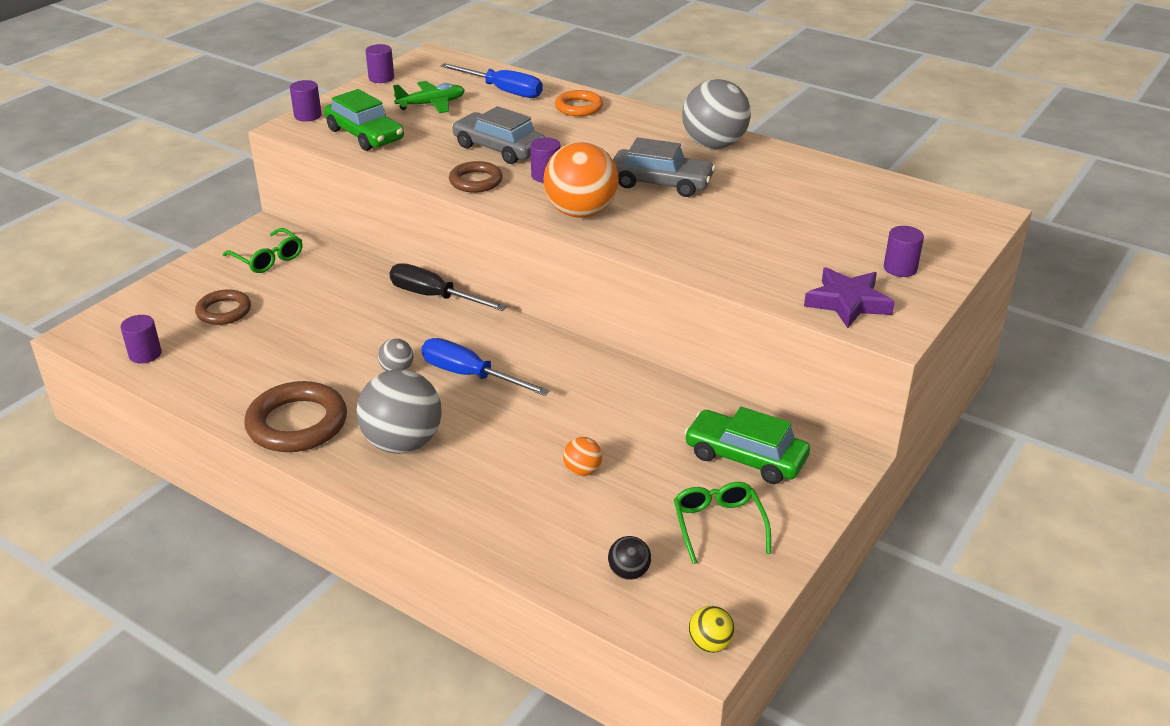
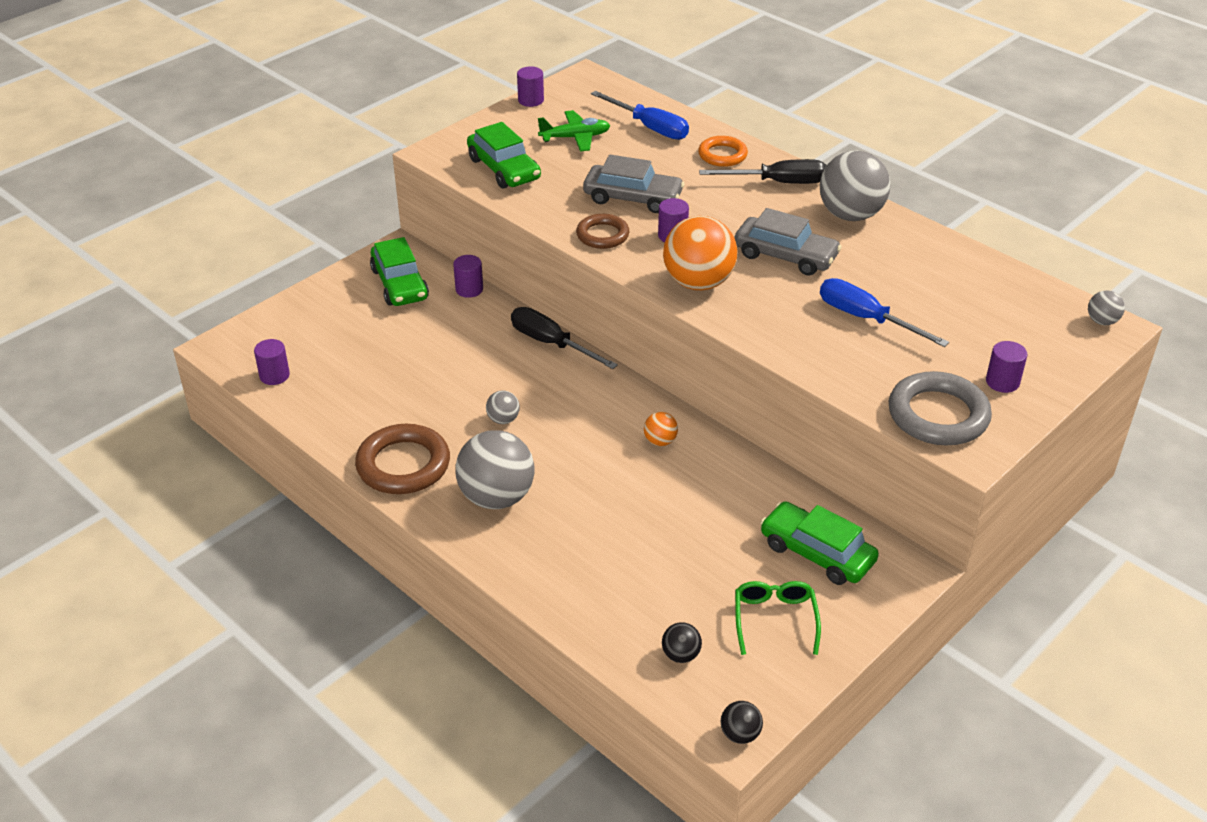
camera: 10 degrees right, 5 degrees up
(224, 311) = (351, 337): brown ring -> none
(268, 259) = (399, 284): green glasses -> green car
(308, 116) = (452, 140): purple cylinder -> purple cylinder (469, 289)
(470, 375) = (571, 434): blue screwdriver -> blue screwdriver (866, 318)
(499, 148) = (632, 198): grey car -> grey car turned 150 degrees clockwise
(582, 471) = (658, 547): orange ball -> orange ball (660, 441)
(637, 125) = (778, 182): none -> black screwdriver
(710, 644) = (740, 734): yellow ball -> black ball
(847, 302) = (938, 415): purple star -> grey ring
(975, 210) = (1102, 321): none -> grey ball

